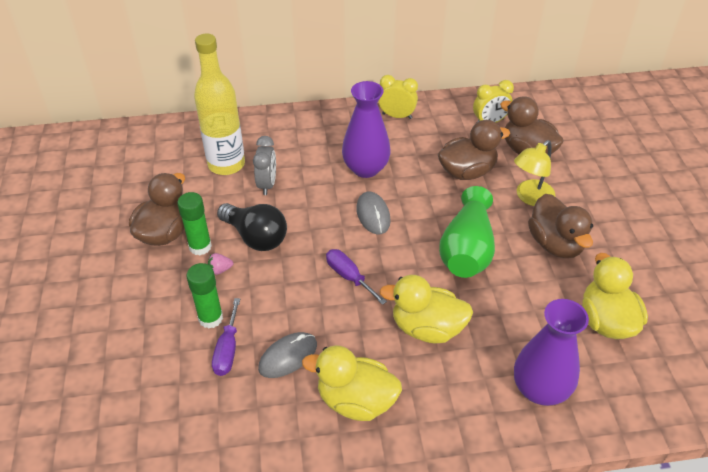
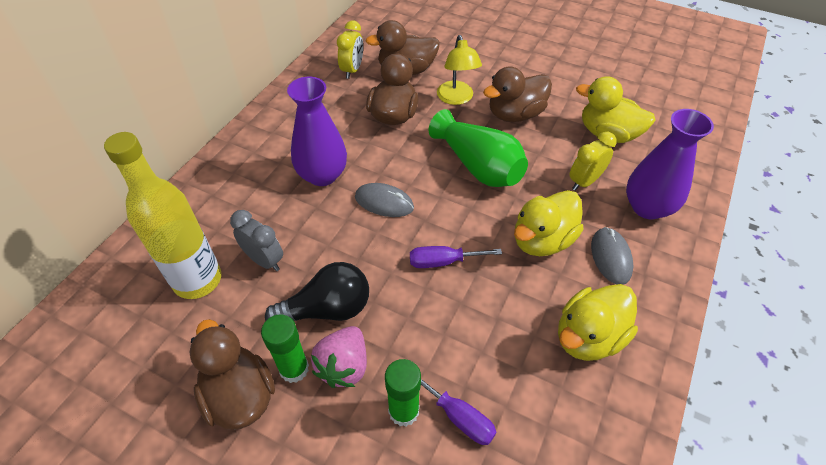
camera: 55 degrees left, 5 degrees up
(220, 270) = (344, 366): pink strawberry -> pink strawberry, size x2.02
(288, 356) = (503, 364): grey mouse -> grey mouse (611, 257)
(397, 116) = (280, 117): yellow clock -> yellow clock (584, 181)
(555, 244) = (515, 114): brown duck -> brown duck turned 135 degrees clockwise

